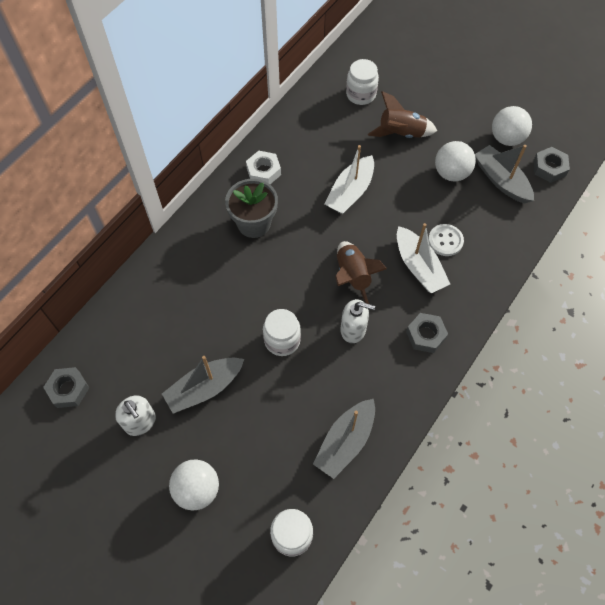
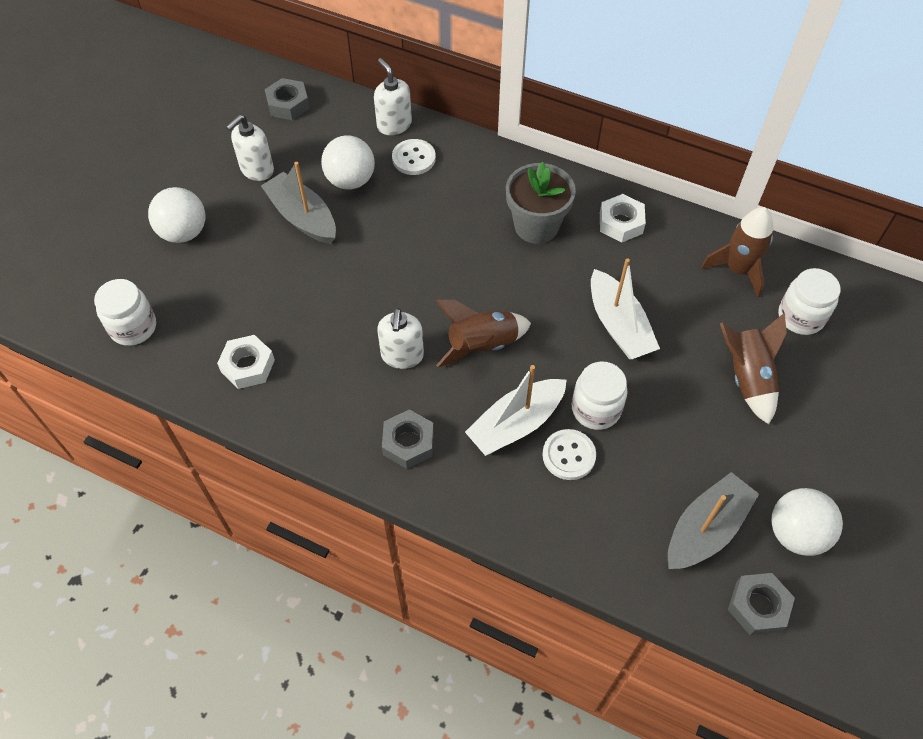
camera: 80 degrees right, 5 degrees down
(121, 306) = (394, 124): none -> white soap dispenser
(163, 296) = (413, 158): none -> white button
(282, 340) = (375, 281): white jar -> white jar (596, 409)
(318, 116) = (738, 270): none -> brown rocket
(345, 441) = (248, 366): grey boat -> white nut
(350, 192) = (618, 325): white boat -> white boat turned 135 degrees counterclockwise
(451, 173) = (695, 454): white ball -> white ball (350, 180)

